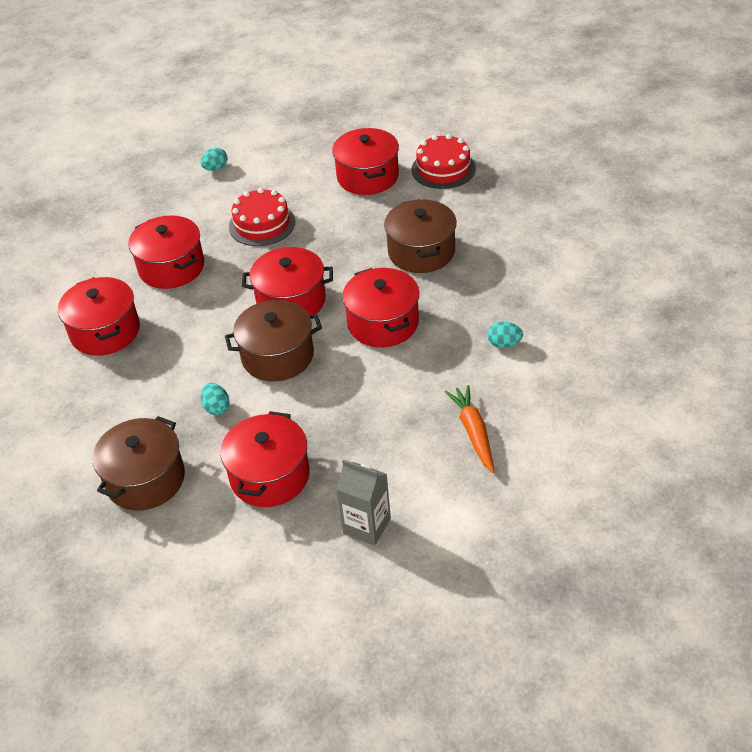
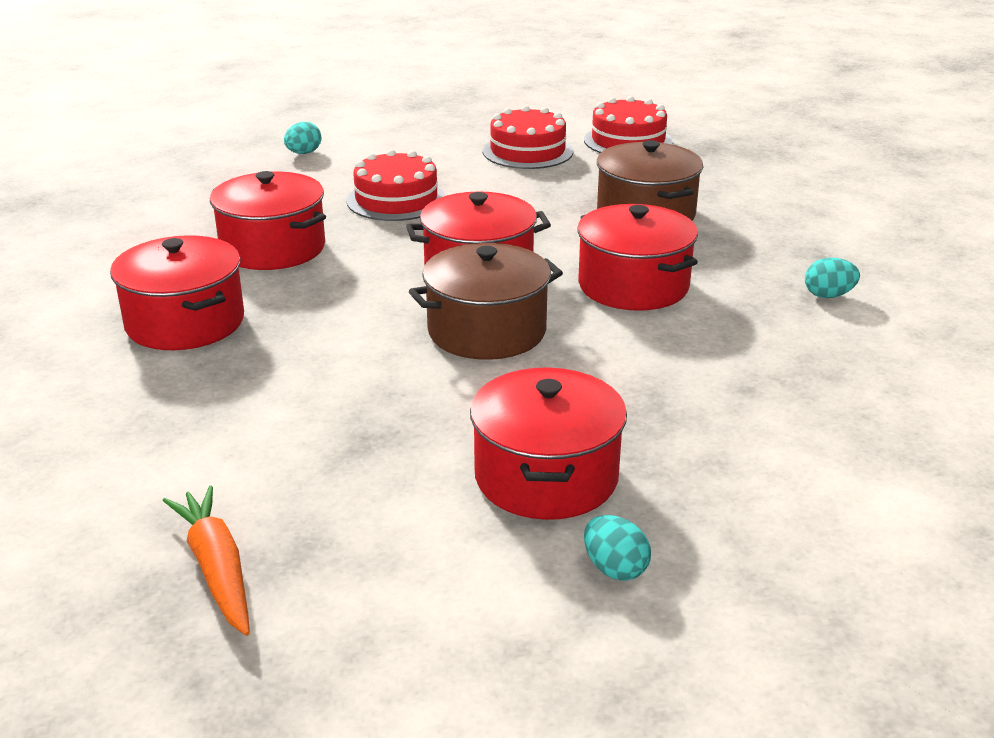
camera: 15 degrees left, 15 degrees down
(145, 479) = (320, 502): brown pot -> none
(216, 408) = (412, 398): turquoise egg -> turquoise egg (615, 569)
(367, 176) = (527, 151): red pot -> red cake
(367, 526) = (754, 529): grey carton -> none
(473, 432) = (852, 394): orange carrot -> orange carrot (217, 569)

